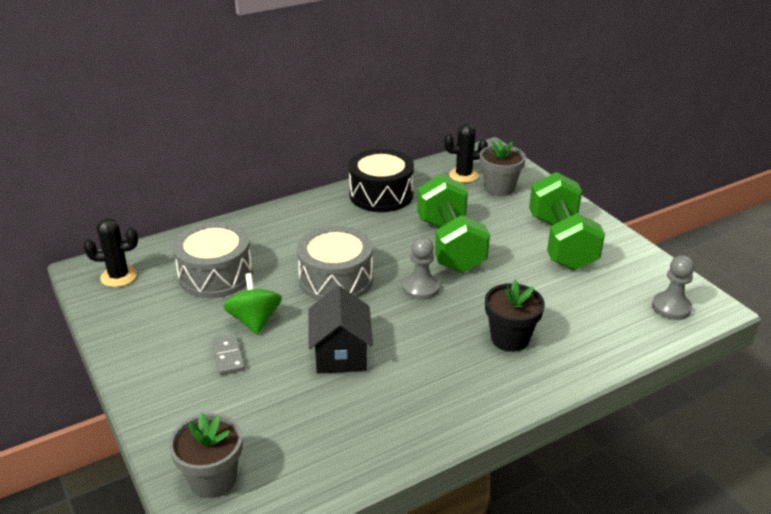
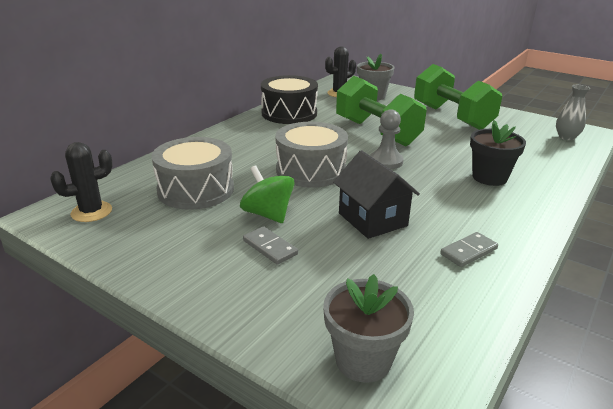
camera: 25 degrees left, 5 degrees down
(394, 415) = (468, 251): none -> grey domino
(671, 307) = (566, 137): grey pawn -> grey vase

